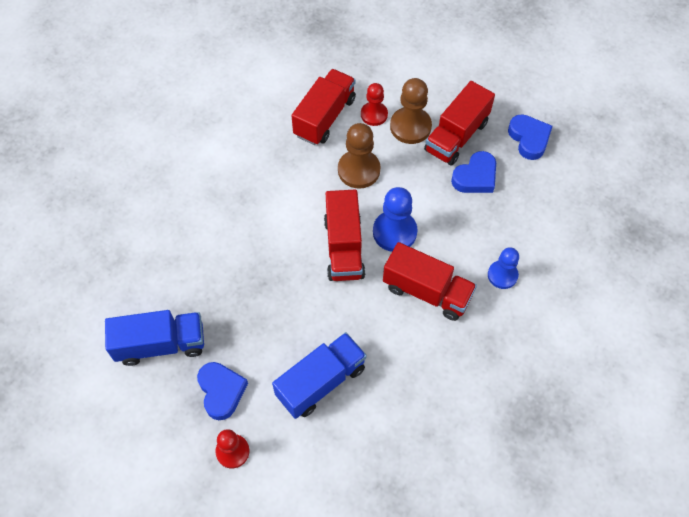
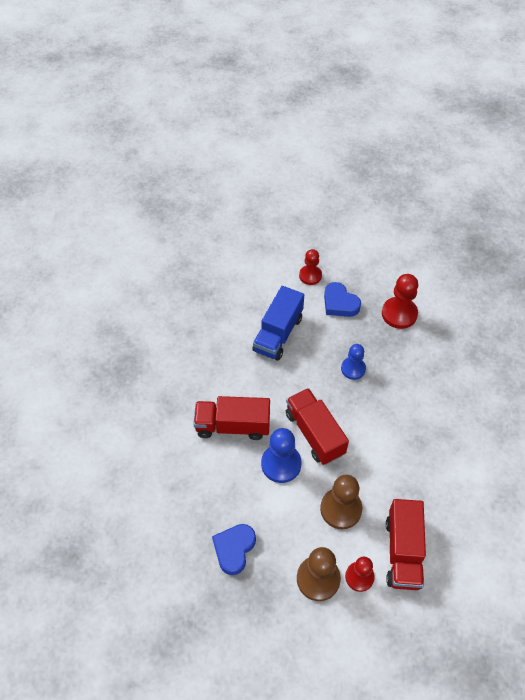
camera: 155 degrees right, 5 degrees down
(161, 344) = (399, 314): blue truck -> red pawn
(456, 136) = (269, 588): red truck -> none
(502, 275) = (177, 464): blue pawn -> blue pawn (353, 369)
(529, 139) = (197, 618): blue heart -> none

